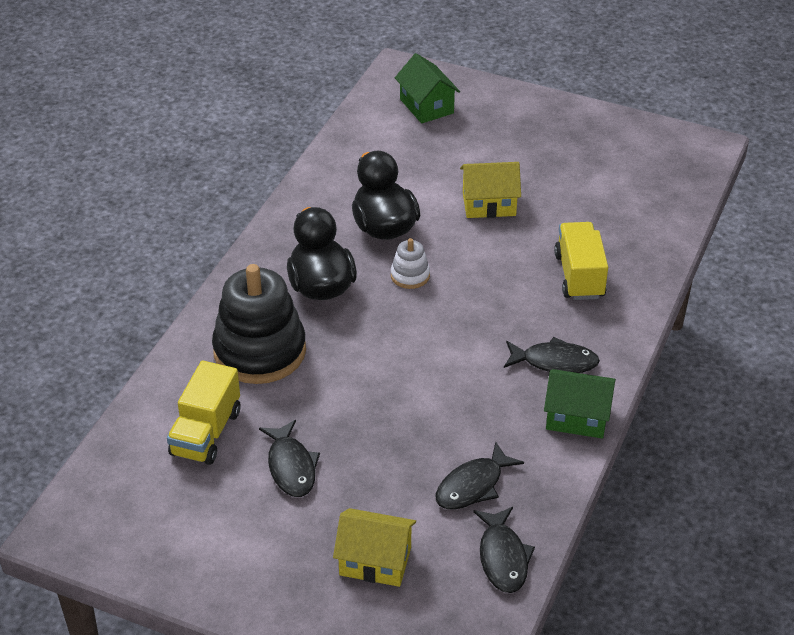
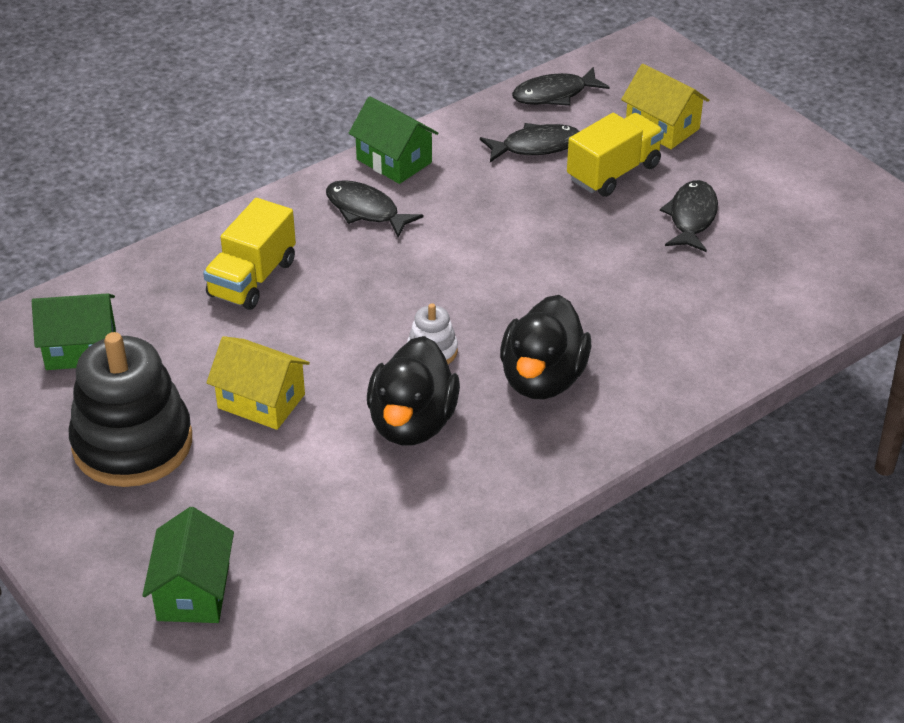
camera: 150 degrees left, 0 degrees up
(206, 433) = (760, 275): yellow truck -> yellow truck (613, 172)
(260, 351) = (659, 333): black stacking toy -> black stacking toy (132, 443)
(503, 557) = (554, 94): black fish -> black fish turned 135 degrees counterclockwise
(632, 190) = (81, 349): none -> green house

